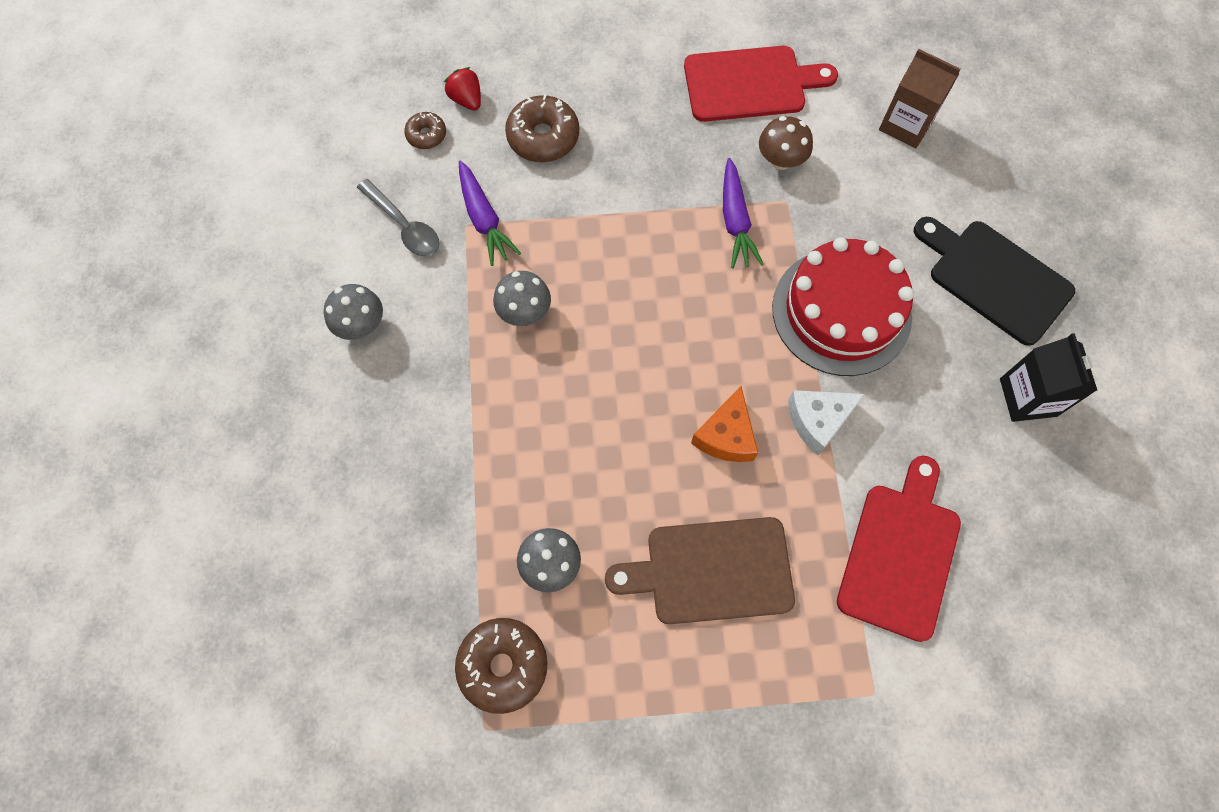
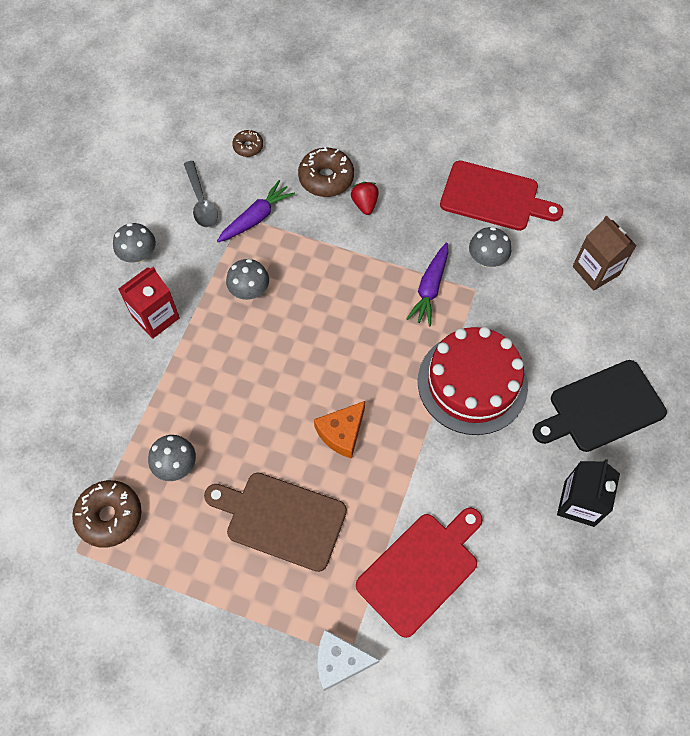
camera: 25 degrees right, 5 degrees down
(425, 393) = (155, 317): none -> red carton
(466, 99) = (288, 133): red strawberry -> red strawberry (364, 204)
(484, 219) = (256, 218): purple carrot -> purple carrot turned 135 degrees counterclockwise
(780, 160) = (487, 259): brown mushroom -> grey mushroom
(818, 420) = (413, 451): white cheese -> white cheese (339, 661)
(994, 278) = (602, 408): black cutting board -> black cutting board turned 90 degrees counterclockwise

